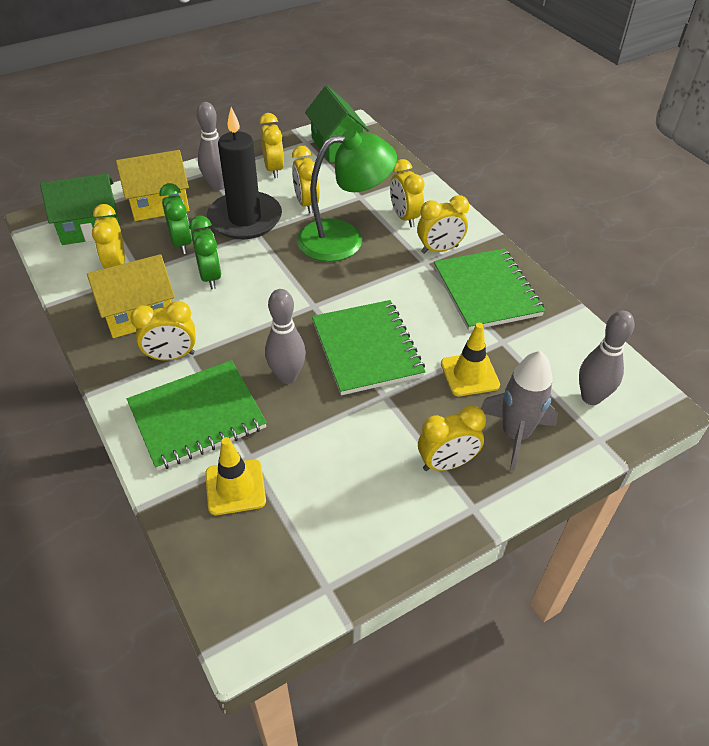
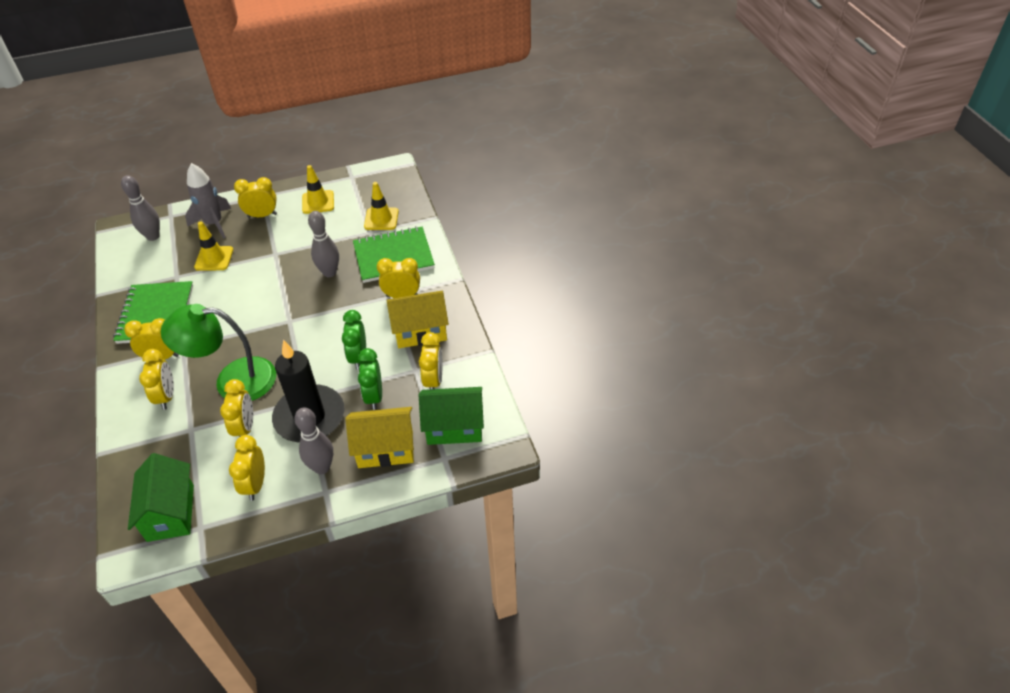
camera: 165 degrees left, 0 degrees up
(363, 508) = (318, 202): none -> yellow traffic cone
(366, 349) = (269, 283): green notebook -> none

